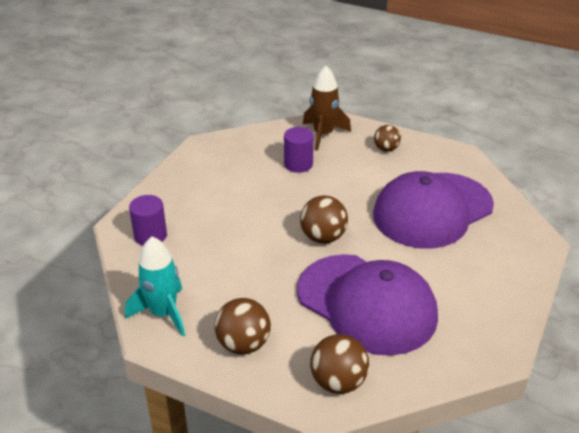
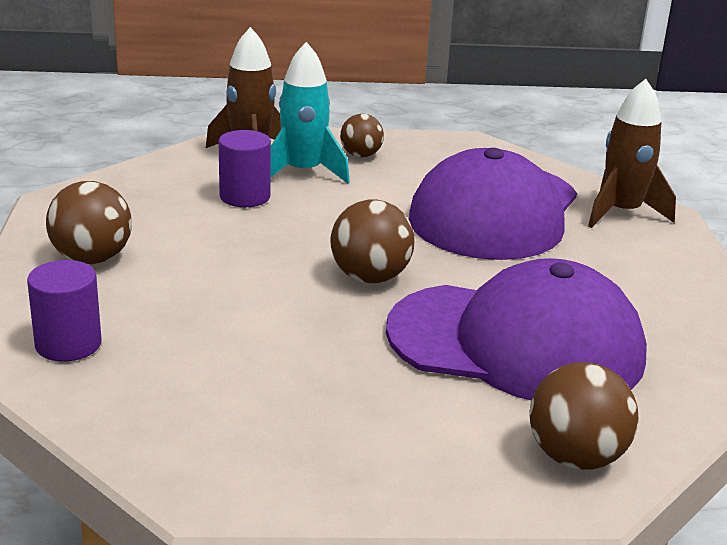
camera: 30 degrees left, 10 degrees down
(163, 313) = (193, 451): turquoise rocket -> turquoise rocket (303, 172)
(243, 344) = (378, 453): brown ball -> brown ball (92, 259)
(513, 232) = (621, 213): none -> brown rocket

